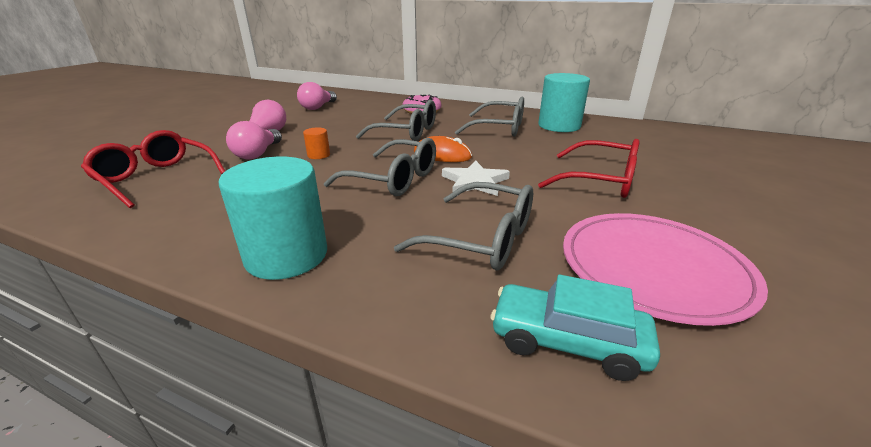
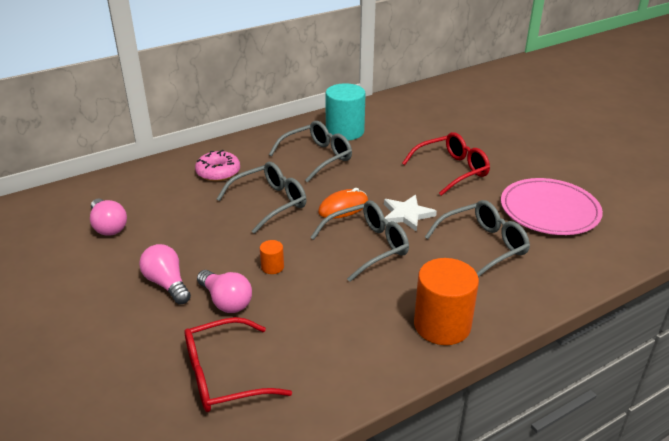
camera: 55 degrees left, 5 degrees up
(286, 255) = (442, 325): turquoise cylinder -> orange cylinder
(567, 341) = (580, 262): turquoise car -> none

